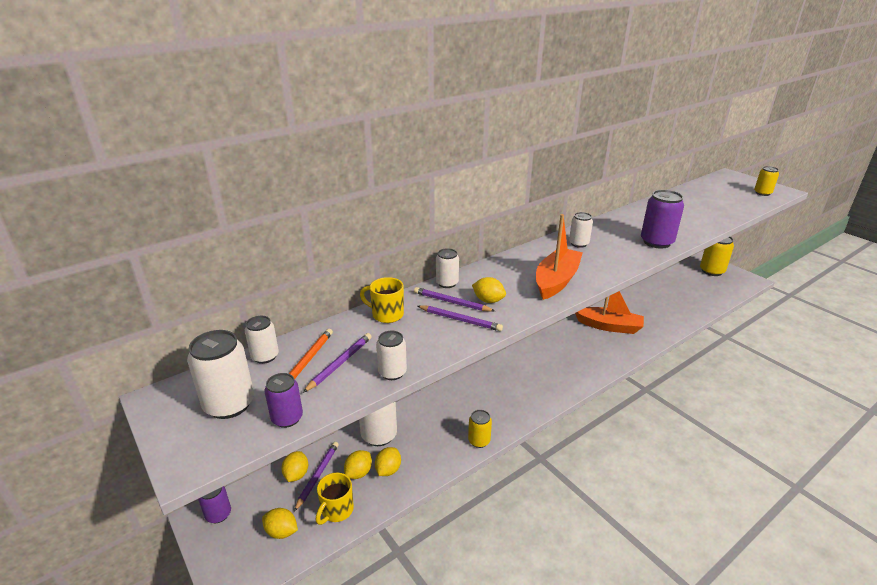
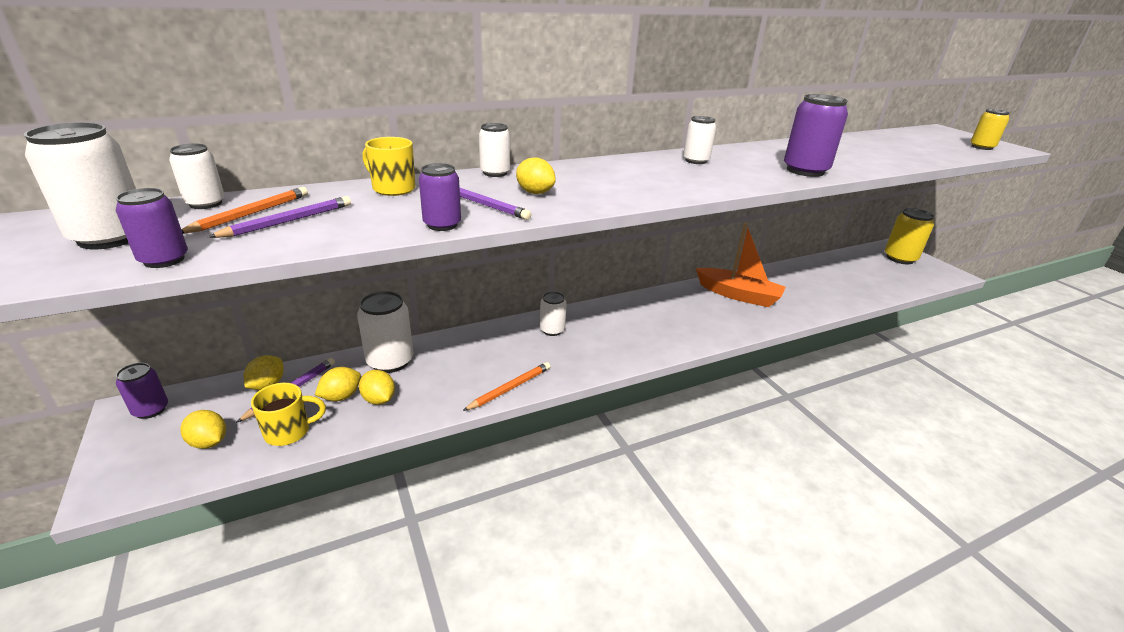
camera: 10 degrees right, 0 degrees up
(336, 510) = (289, 432): yellow mug -> yellow mug turned 150 degrees counterclockwise
(388, 470) = (379, 399): yellow lemon -> yellow lemon turned 75 degrees counterclockwise
(392, 372) = (346, 238): white can -> white can (552, 330)
(447, 347) = (442, 225): none -> purple can
(451, 302) = (485, 188): purple pencil -> none
(479, 441) = (510, 388): yellow can -> orange pencil
(556, 281) = (641, 187): orange boat -> none

